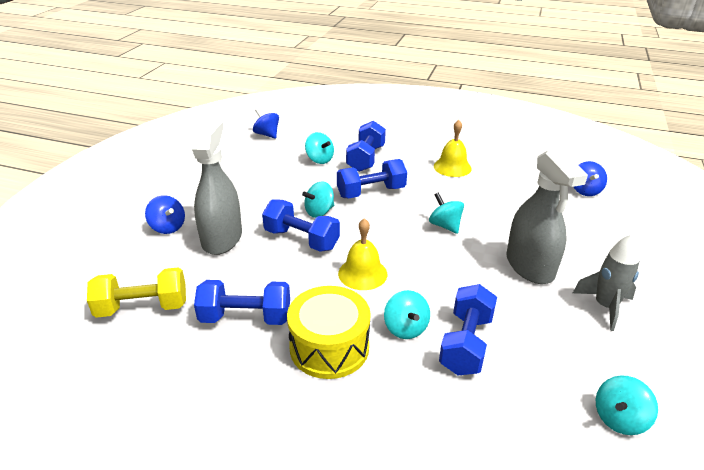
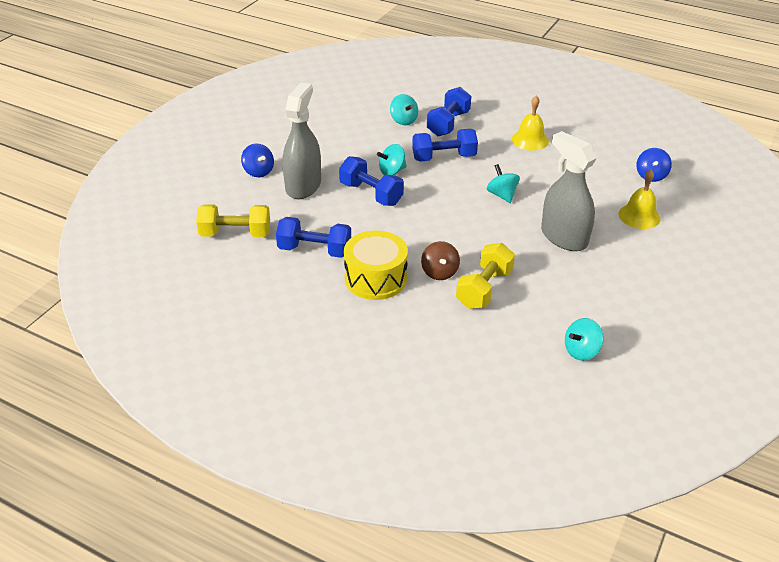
camera: 10 degrees right, 5 degrees up
(267, 134) = (358, 89): blue spinning top -> none
(362, 273) = (416, 227): yellow bell -> yellow bell (639, 216)
(405, 328) = (439, 272): turquoise spinning top -> brown spinning top
(465, 344) = (484, 289): blue dumbbell -> yellow dumbbell
(530, 266) = (564, 237): grey spray bottle -> grey spray bottle turned 150 degrees clockwise
(605, 306) = (613, 276): grey rocket -> none

